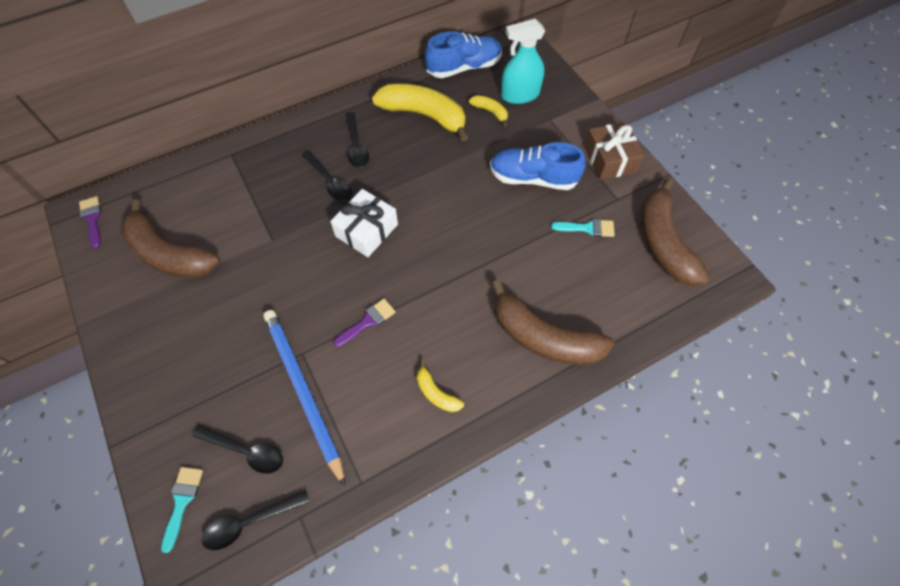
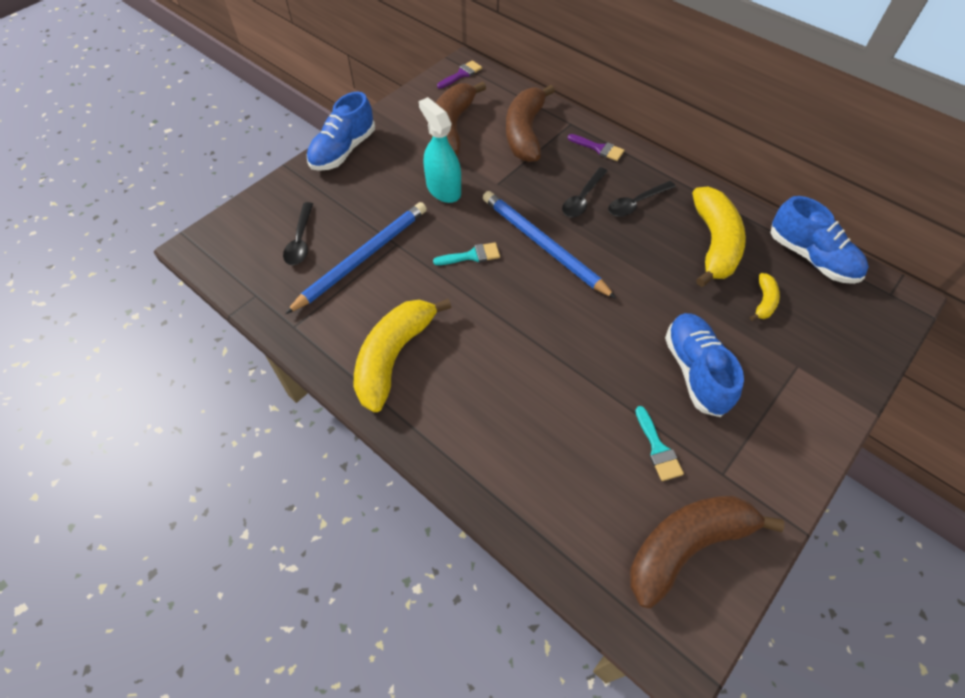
camera: 70 degrees right, 5 degrees down
(132, 372) = (343, 151): none -> blue shoe
(182, 501) = (252, 219): turquoise brush -> turquoise brush (471, 256)
(249, 522) = (245, 265): black spoon -> none
(367, 230) = (543, 245): white gift -> blue pencil
(368, 321) = (446, 279): purple brush -> purple brush (598, 148)
(436, 393) = (393, 357): yellow banana -> yellow banana, size x2.18
(520, 95) = (812, 324): turquoise spray bottle -> turquoise spray bottle (443, 189)
(544, 338) = (490, 437): brown banana -> brown banana (525, 133)
(609, 159) = (781, 450): brown gift -> none

